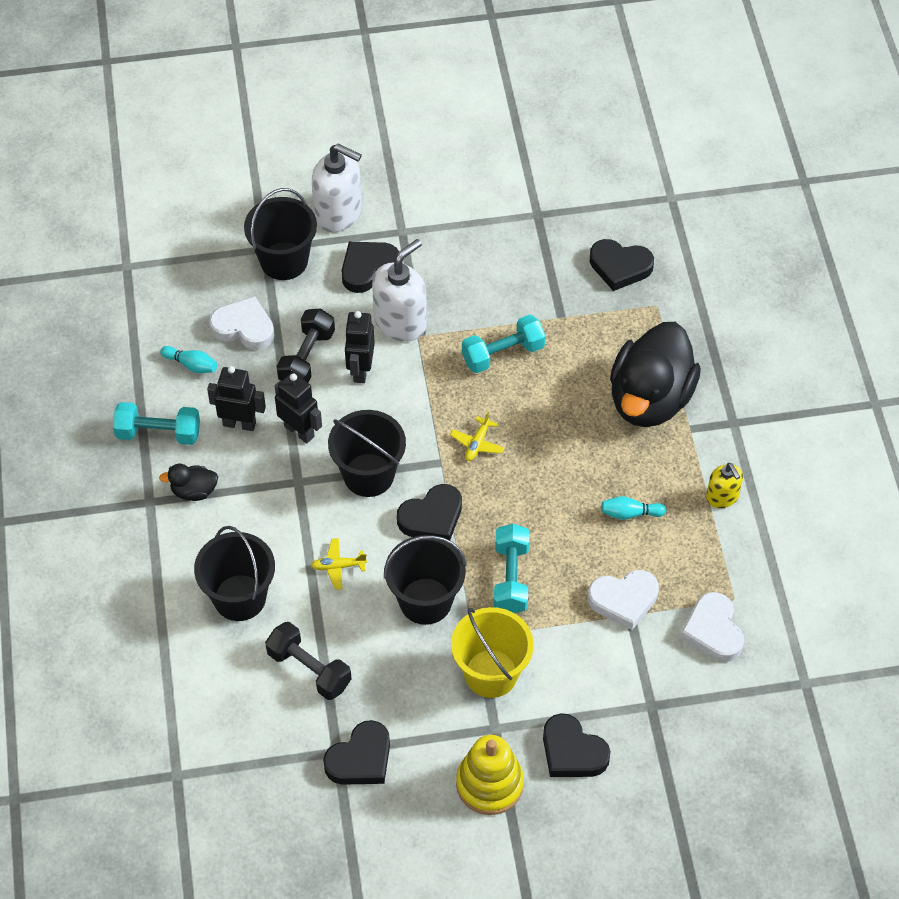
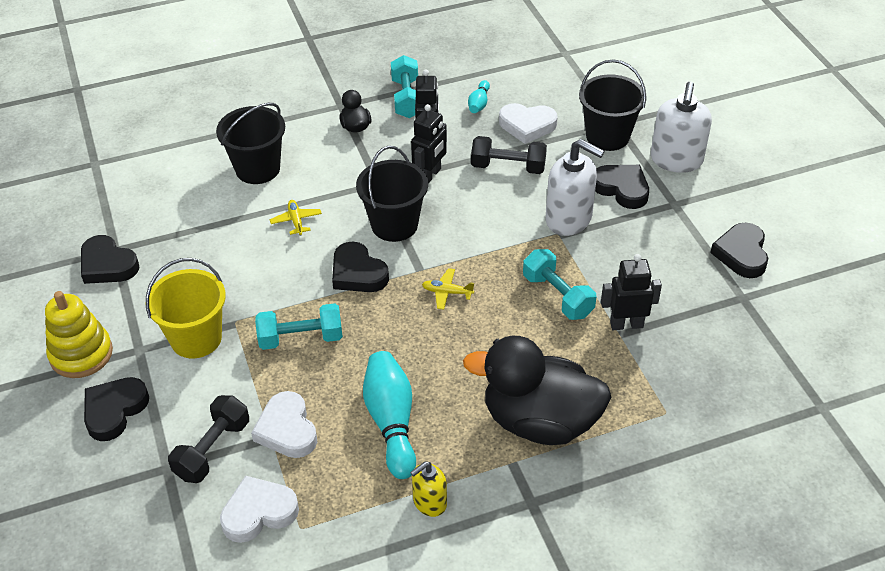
camera: 80 degrees right, 10 degrees down
(244, 327) = (527, 125): white heart -> white heart turned 90 degrees clockwise
(309, 669) = (193, 220): black dumbbell -> black dumbbell (213, 450)
(360, 370) = (506, 202): black robot -> black robot (626, 324)
(425, 601) = (268, 282): black bucket -> none
(620, 267) = (704, 374): black heart -> black heart (741, 254)
(630, 513) = (391, 422): turquoise bowling pin -> turquoise bowling pin, size x1.99

